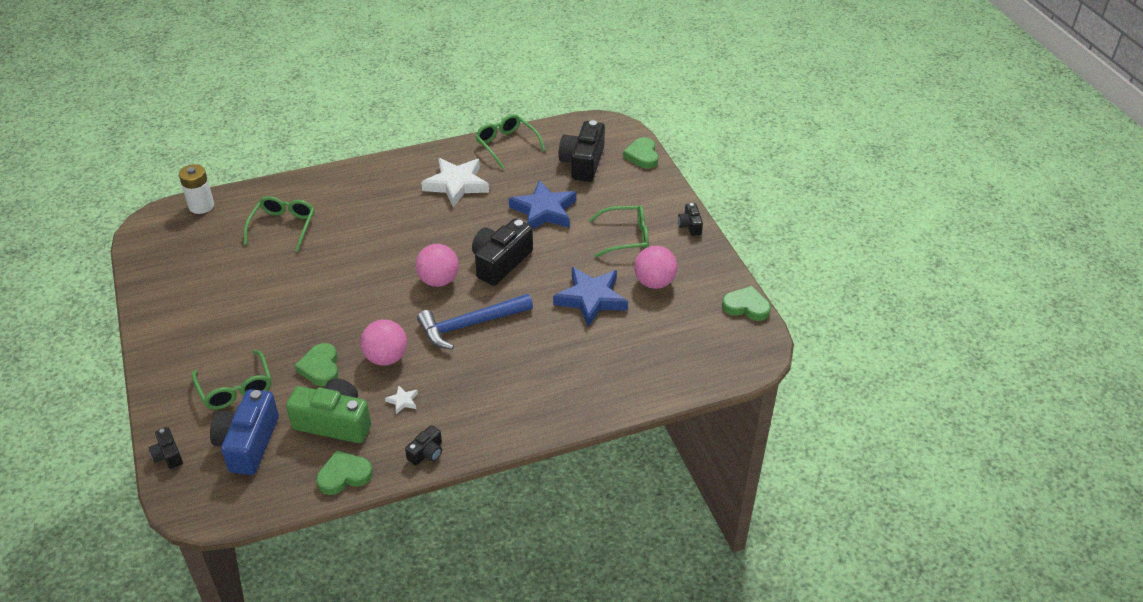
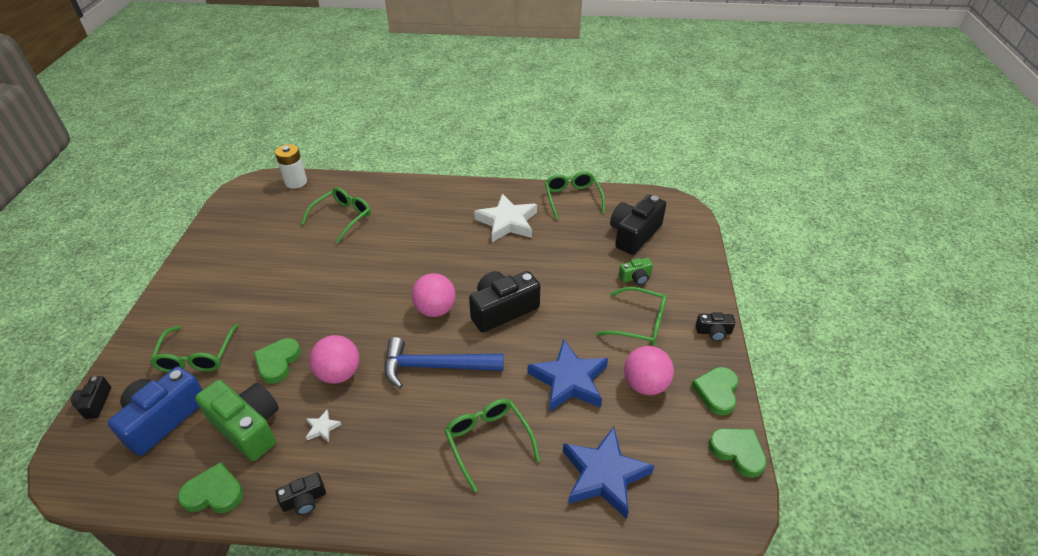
camera: 25 degrees right, 0 degrees up
(544, 211) = (572, 271): blue star -> blue star (604, 475)
(550, 363) = (488, 441): none -> green glasses
(603, 200) = (635, 277): none -> green camera
(642, 156) = (696, 243): green heart -> green heart (716, 392)
(690, 226) = (713, 332): black camera -> black camera turned 105 degrees counterclockwise

